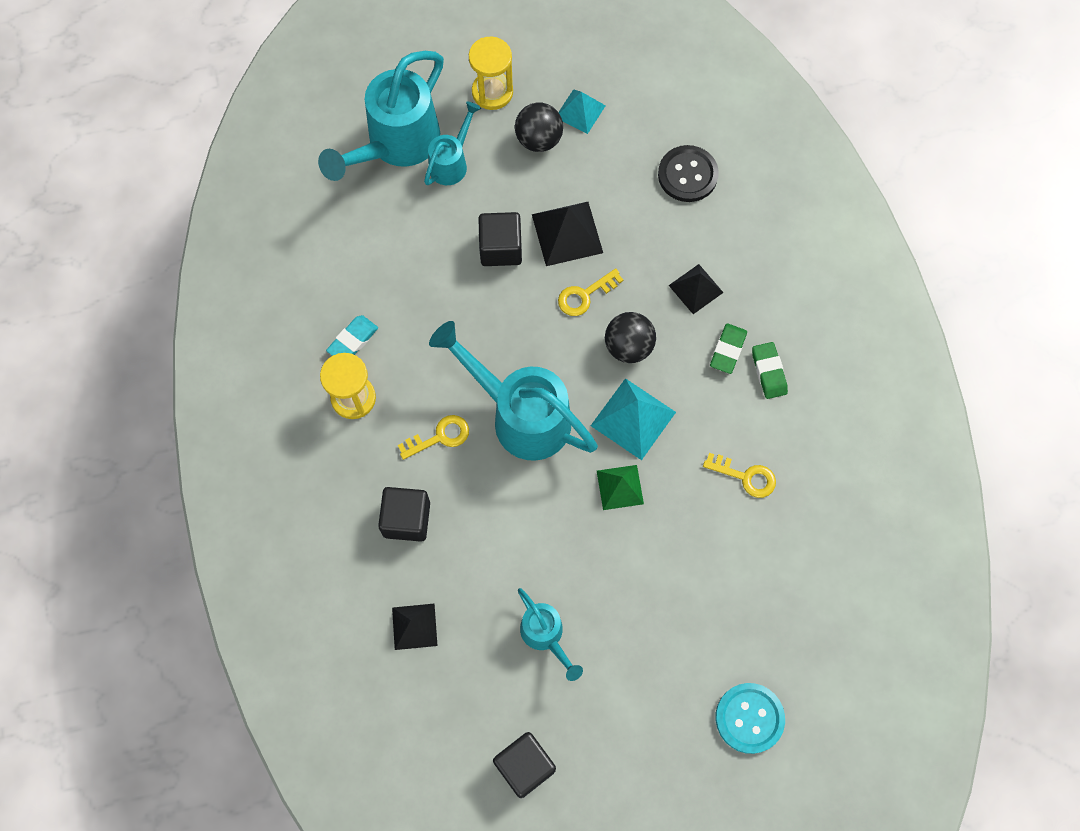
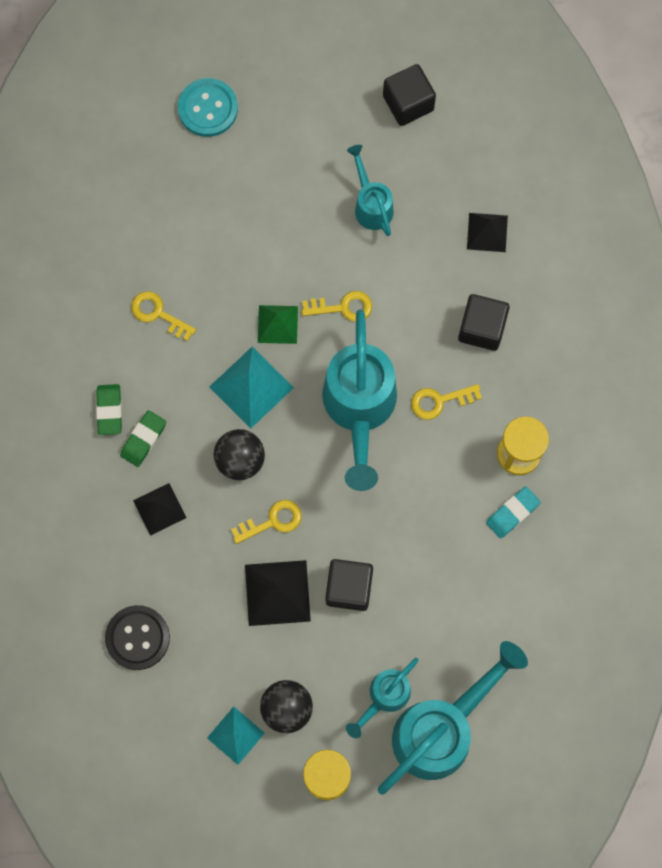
camera: 170 degrees left, 5 degrees up
(520, 414) = (359, 410): turquoise watering can -> turquoise watering can turned 45 degrees clockwise
(555, 516) = (343, 307): none -> yellow key

